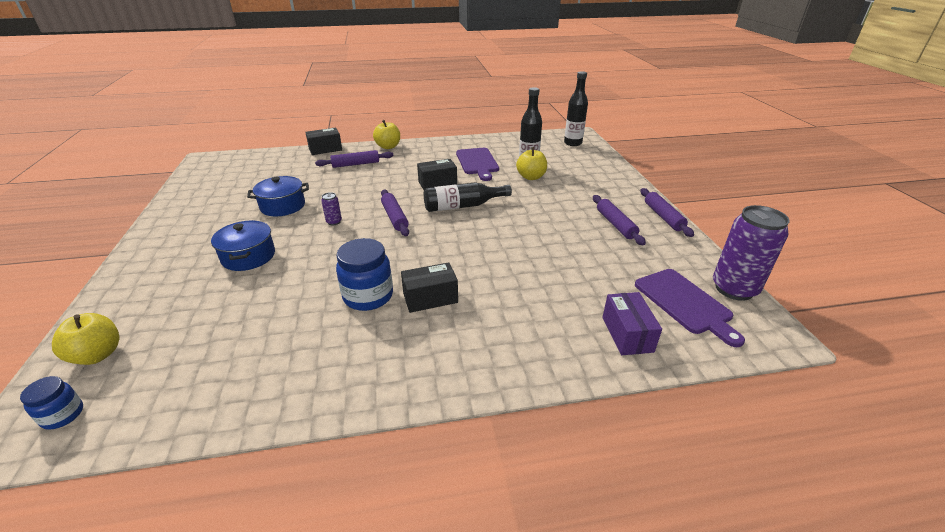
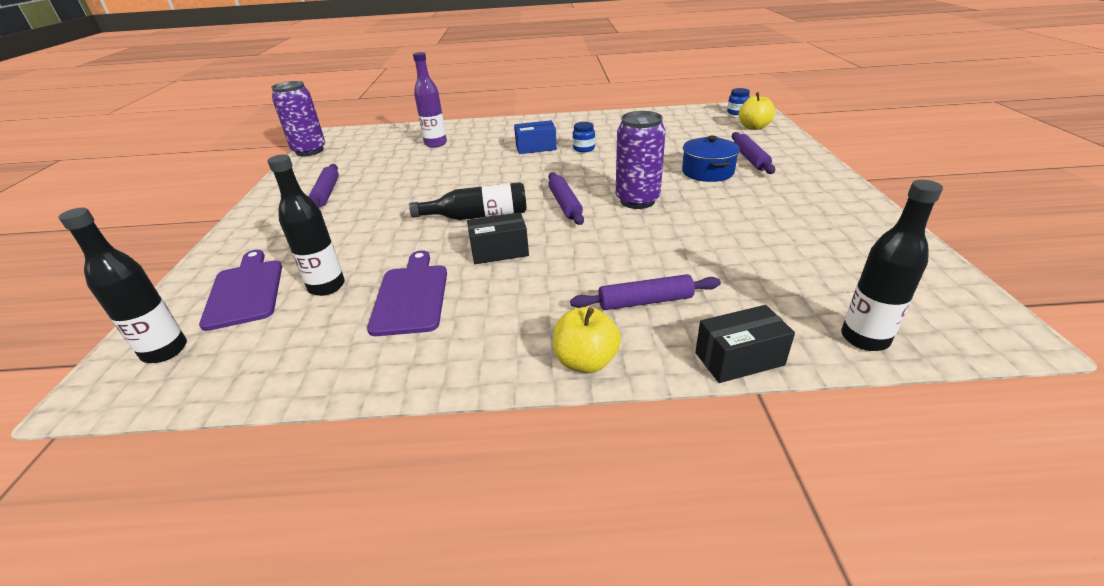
camera: 170 degrees left, 0 degrees up
(267, 156) = (864, 338): none -> black bottle
(283, 206) = (718, 221): blue pot -> none
(334, 222) = (637, 201): purple can -> purple can, size x2.33
(368, 296) = (584, 149): blue jar -> blue jar, size x0.56
(430, 298) = (536, 148): black box -> blue box
(531, 177) = (349, 259): yellow apple -> none
(573, 307) = (435, 144): none -> purple bottle
(627, 334) = (415, 134): purple box -> none
(663, 217) = (265, 199): purple rolling pin -> purple rolling pin (750, 159)
(685, 303) = (357, 145): purple cutting board -> purple cutting board (245, 291)

